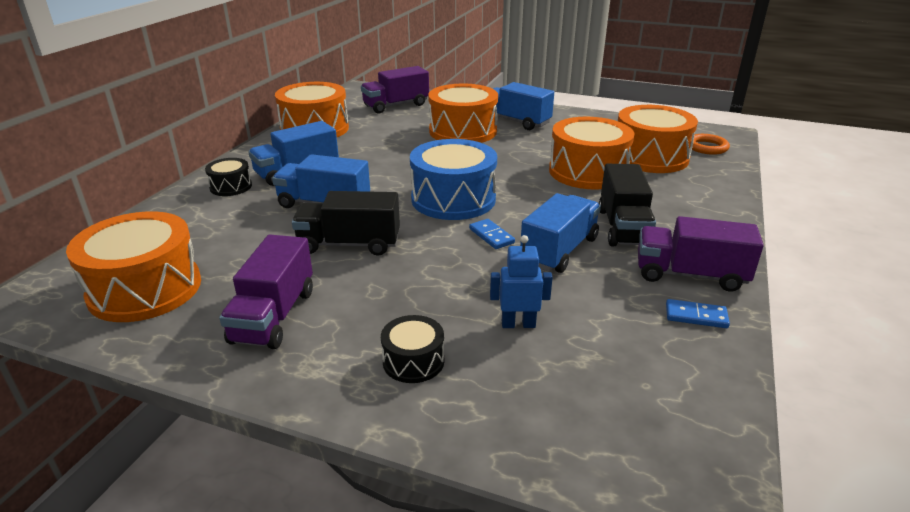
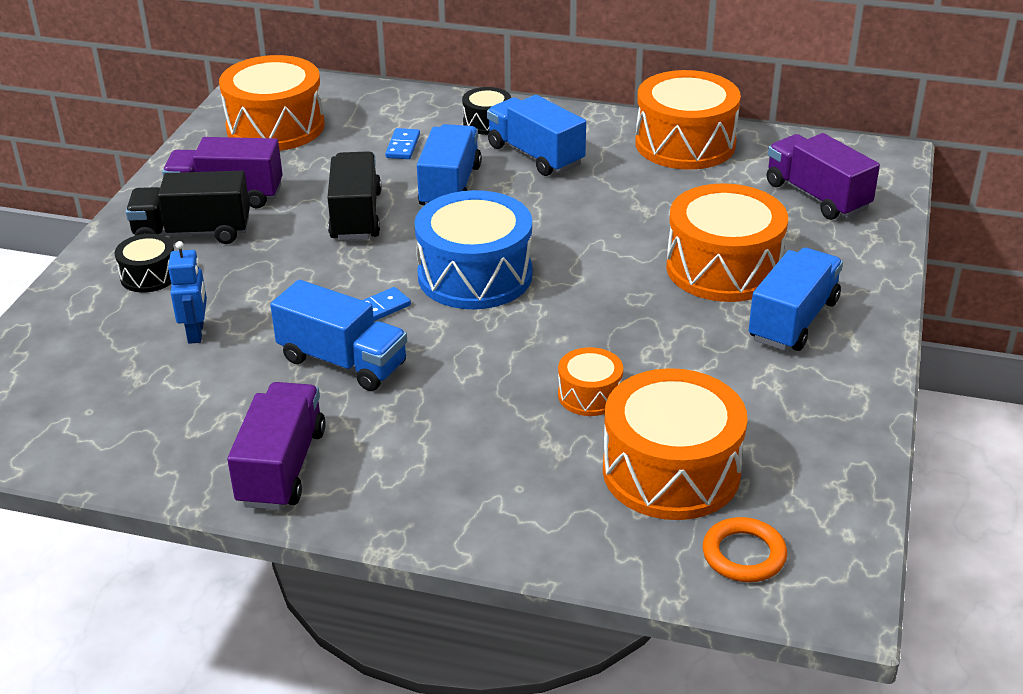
camera: 85 degrees right, 5 degrees up
(588, 172) = (589, 395): orange drum -> orange drum, size x0.50
(623, 227) = (406, 419): black truck -> black truck (193, 233)
(696, 316) = (194, 460): blue domino -> blue domino (403, 146)

